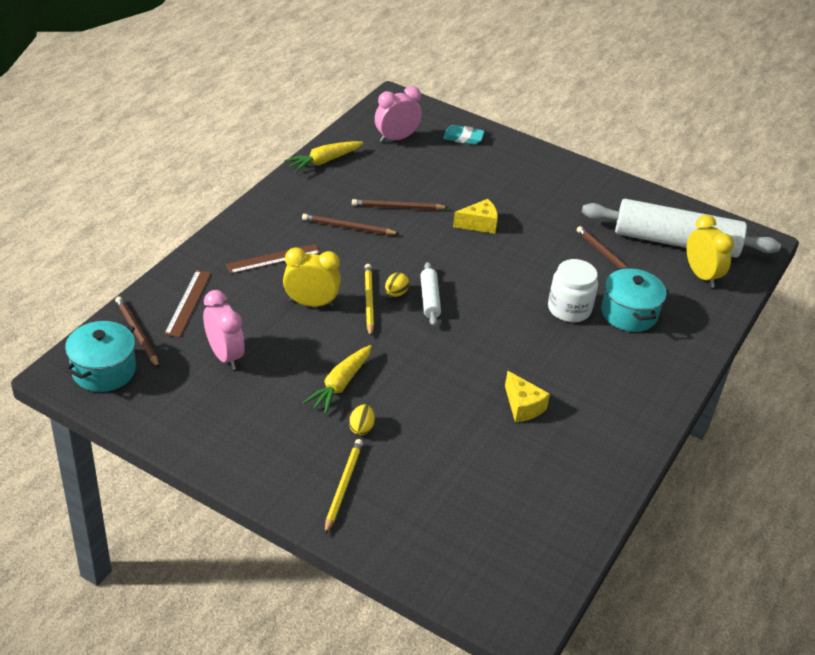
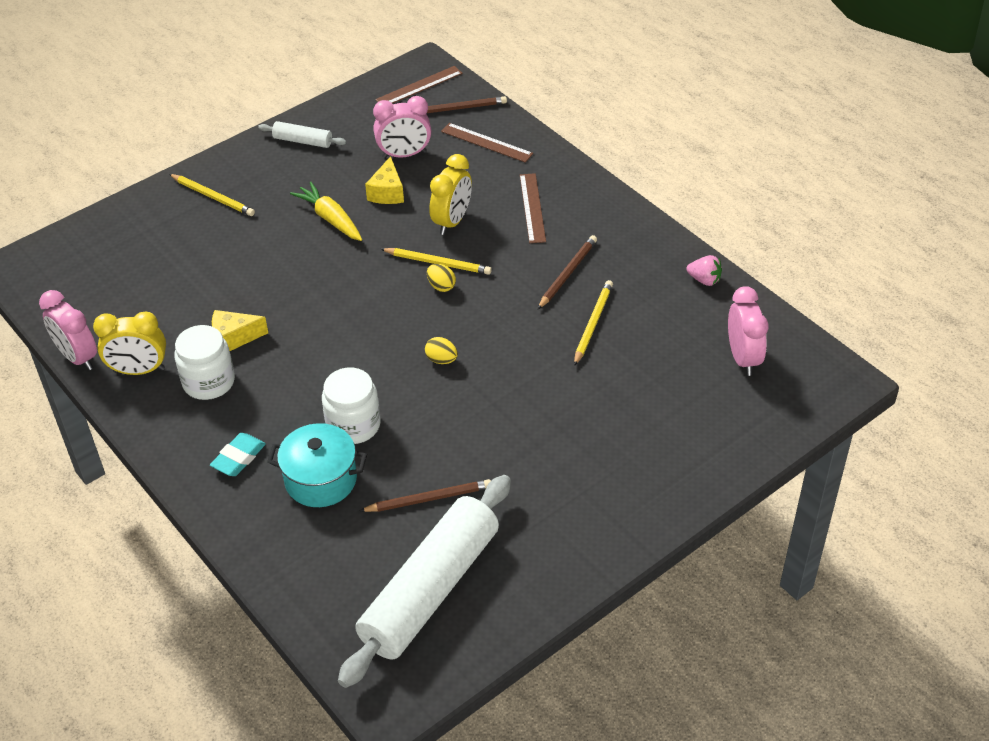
camera: 115 degrees right, 5 degrees up
(104, 370) = (419, 86): turquoise pot -> brown ruler
(324, 161) = (704, 280): yellow carrot -> pink strawberry
(361, 428) = (270, 221): yellow egg -> yellow egg (441, 360)
(397, 207) = (592, 324): brown pencil -> yellow pencil
(430, 299) = (421, 310): white rolling pin -> white rolling pin (303, 141)
(463, 138) = (732, 428): turquoise eraser -> turquoise eraser (238, 458)
(479, 224) = (536, 390): yellow cheese -> yellow cheese (387, 192)
(579, 407) = (208, 382): none -> white jar
(608, 511) = (77, 357): none -> pink clock
(701, 275) = (353, 589): yellow clock -> yellow clock (139, 370)

